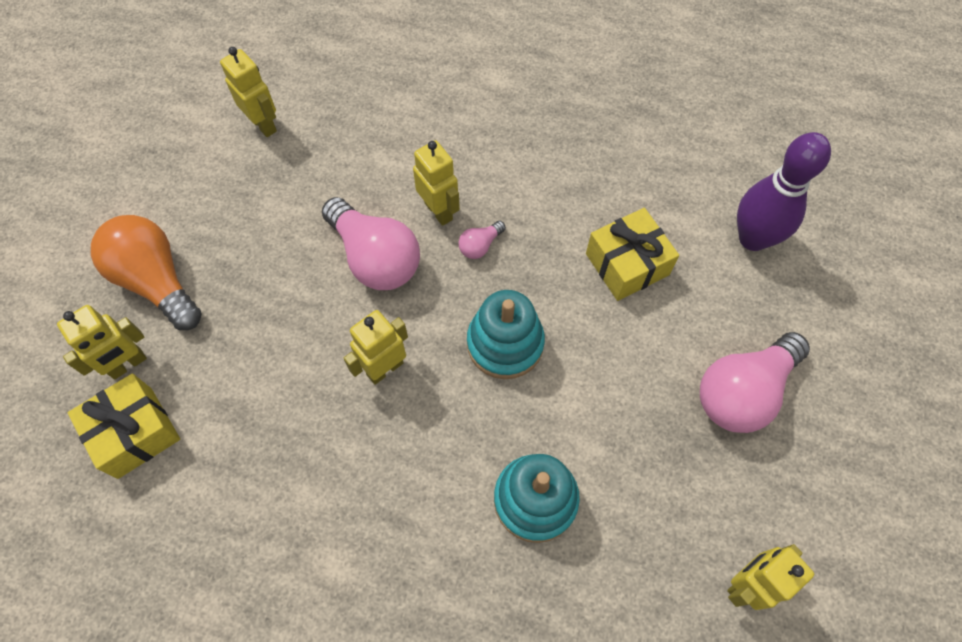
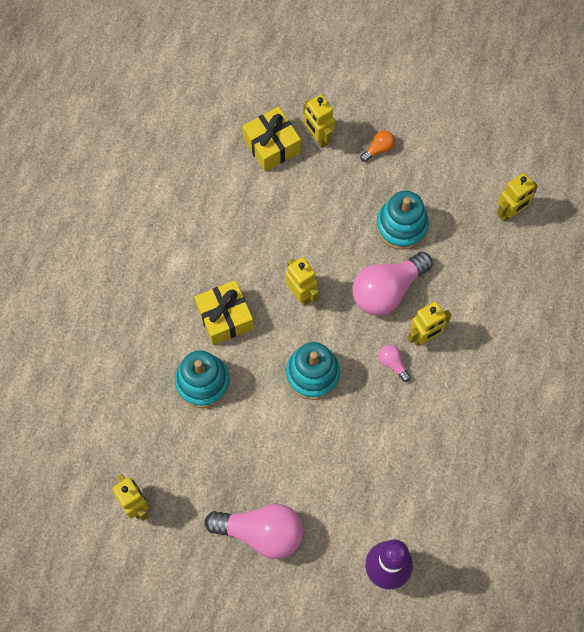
camera: 95 degrees right, 5 degrees up
(156, 281) = (378, 149): orange light bulb -> orange light bulb, size x0.44
(279, 245) = (401, 226): none -> turquoise stacking toy
(627, 264) = (370, 468): yellow gift -> yellow gift (225, 317)
(742, 392) = (261, 533): pink light bulb -> pink light bulb turned 135 degrees clockwise

